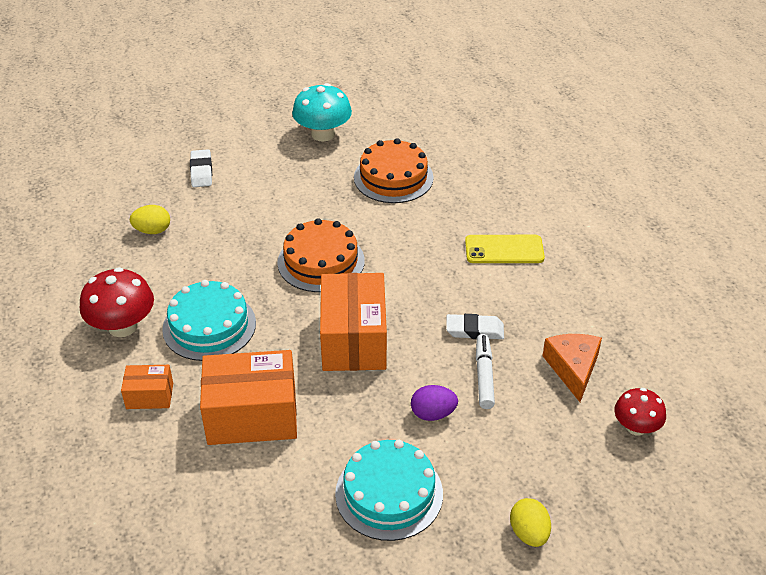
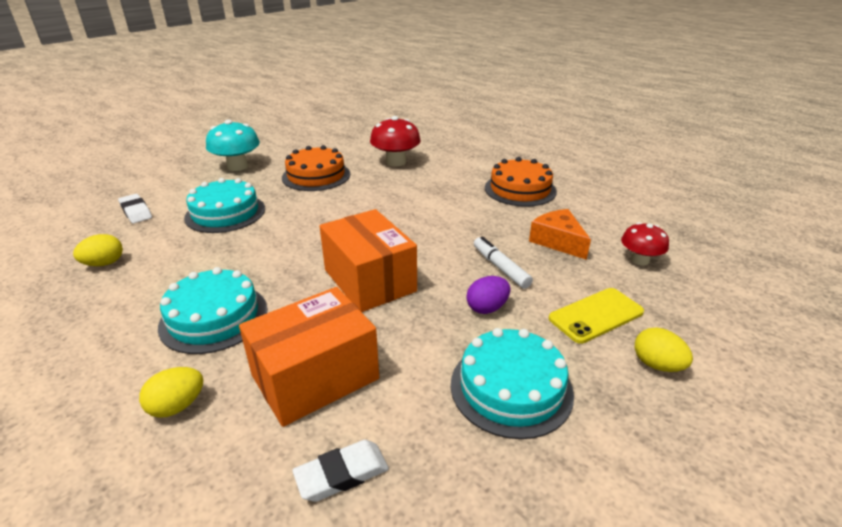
camera: 30 degrees left, 10 degrees down
(122, 326) = (106, 352): red mushroom -> red mushroom (396, 162)
(150, 396) = (177, 406): orange box -> yellow egg
(277, 203) = (225, 213): none -> turquoise cake
(321, 261) = (295, 238): orange cake -> orange cake (520, 189)
(474, 330) = (463, 242): white eraser -> white eraser (342, 474)
(504, 250) = (437, 192): yellow phone -> yellow phone (596, 315)

